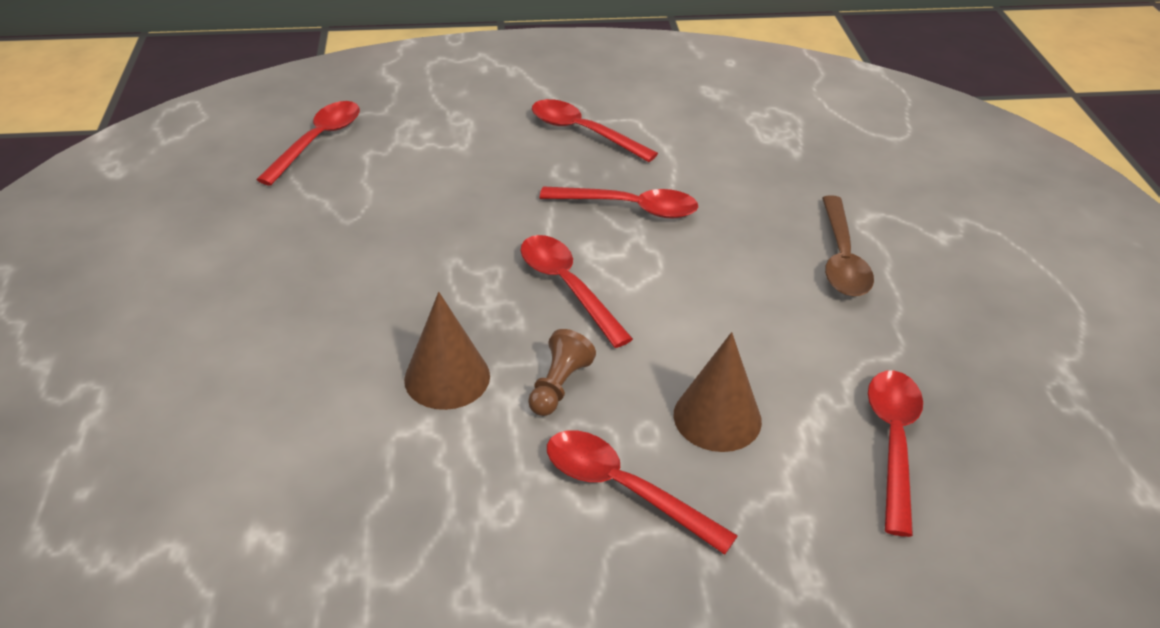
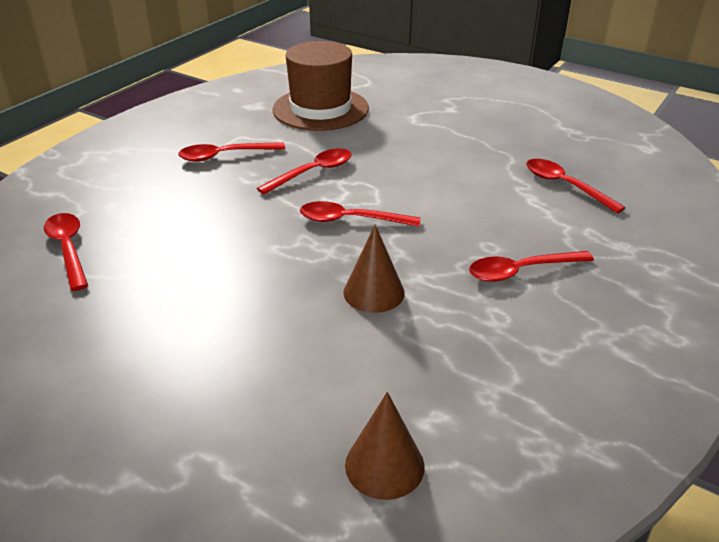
camera: 50 degrees left, 5 degrees down
(559, 385) = (425, 257): brown pawn -> none
(717, 417) = (501, 222): brown cone -> brown cone (384, 465)
(777, 138) = (320, 109): none -> brown hat
(842, 258) = (433, 138): brown spoon -> none

